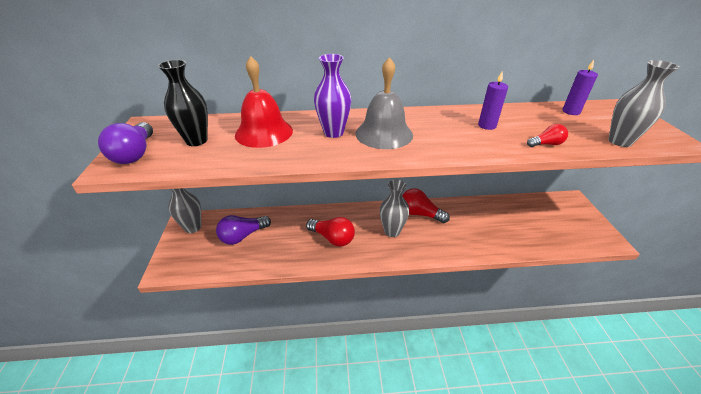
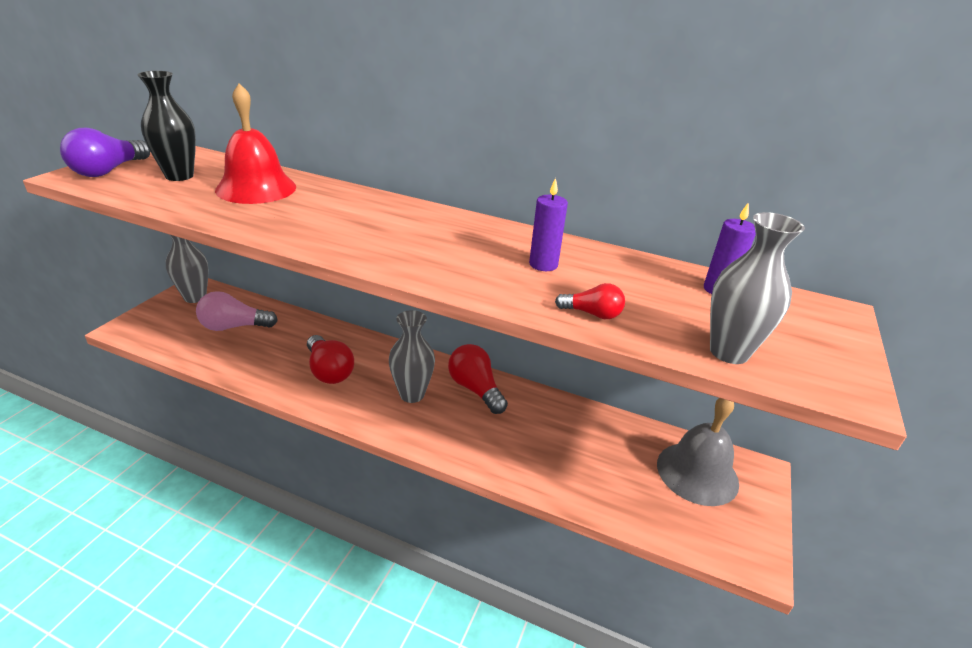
camera: 25 degrees right, 5 degrees down
(243, 236) = (234, 327): purple light bulb -> pink light bulb
(333, 133) = (329, 211): purple vase -> none
(384, 134) = (386, 230): grey bell -> grey bell (697, 473)

